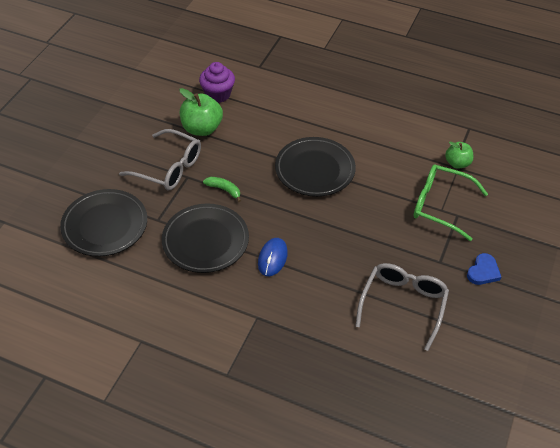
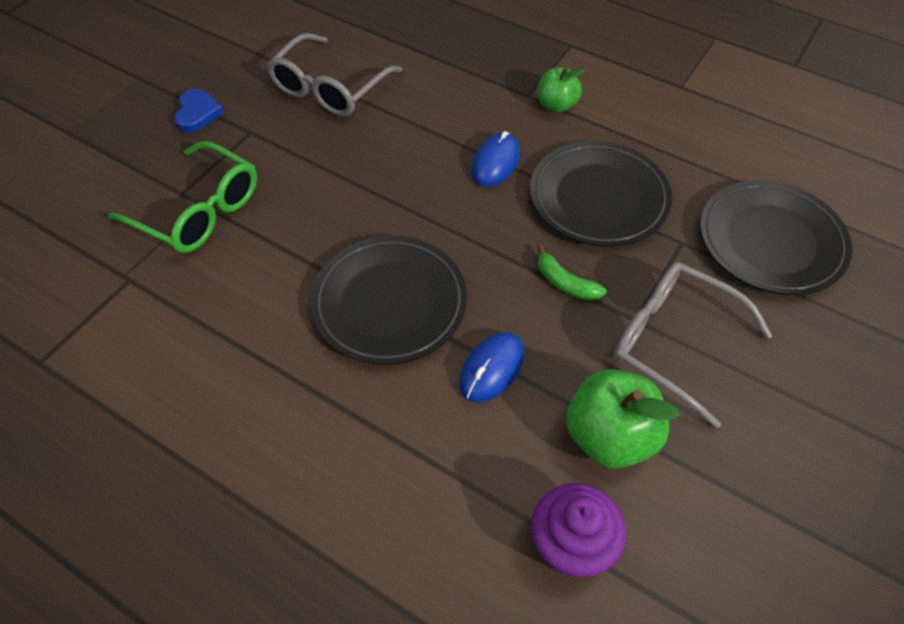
camera: 170 degrees left, 5 degrees up
(258, 148) = (491, 368): none -> blue mouse
(457, 163) = (118, 284): green apple -> green apple (556, 105)
(483, 271) = (197, 113): blue heart -> blue heart turned 135 degrees clockwise

